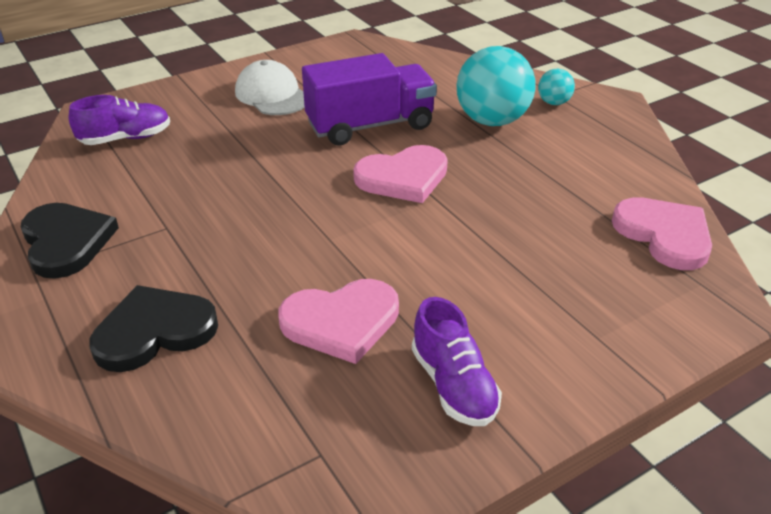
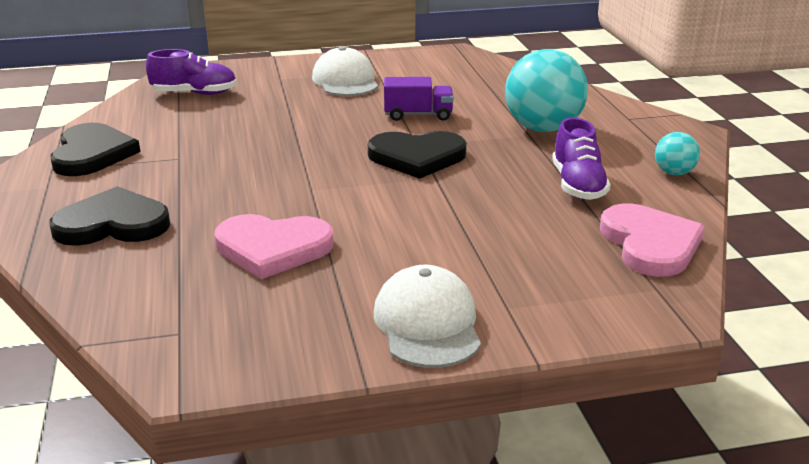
camera: 20 degrees right, 10 degrees down
(370, 126) = (418, 115): purple truck -> purple truck, size x0.55
(403, 177) = (417, 157): pink heart -> black heart
(453, 385) = (336, 312): purple shoe -> purple shoe (578, 185)
(543, 376) = (427, 324): none -> white cap
(553, 103) = (621, 124): turquoise ball -> turquoise ball (674, 173)

